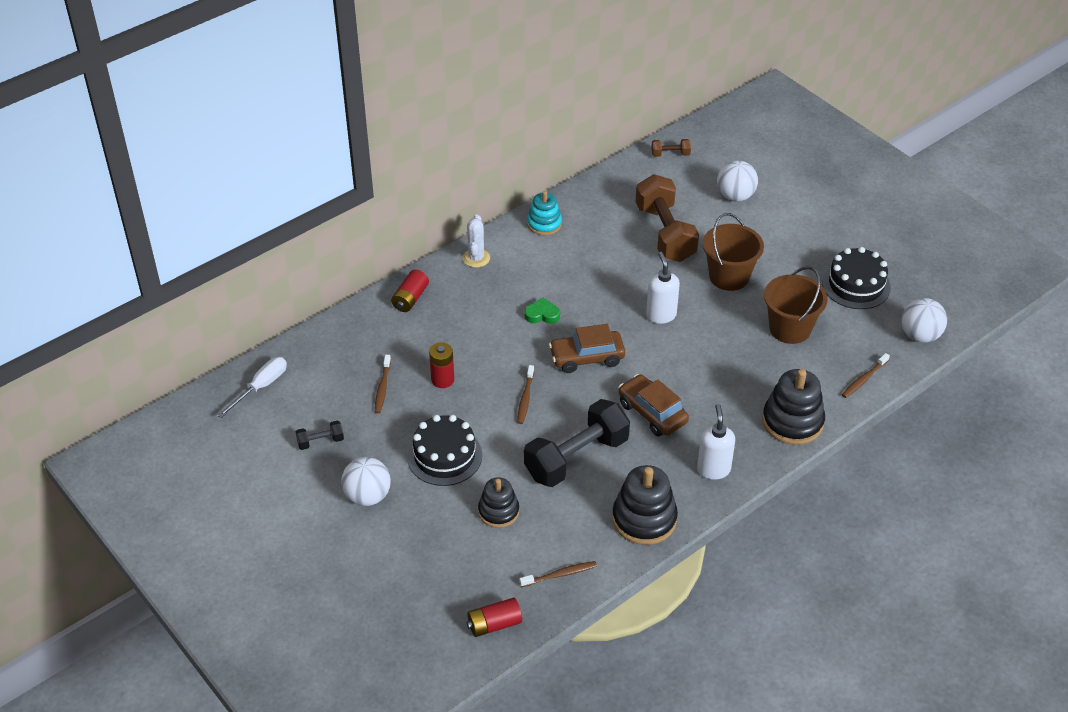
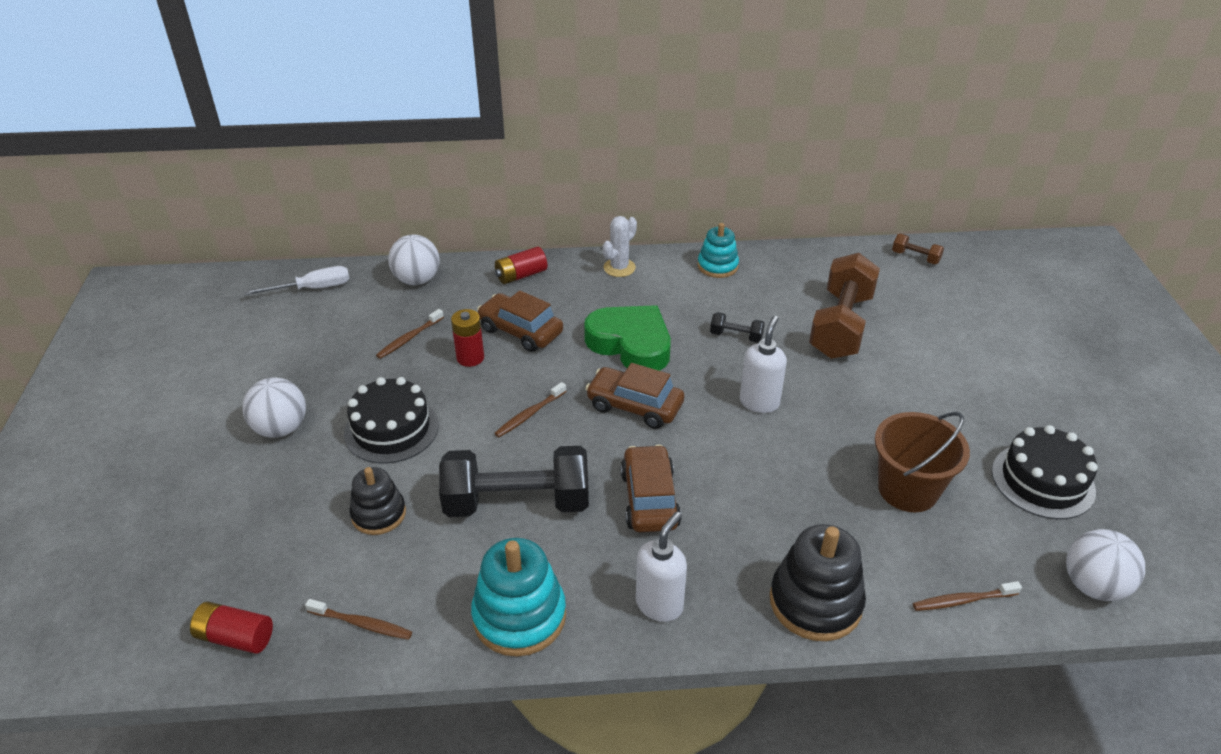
camera: 35 degrees right, 5 degrees down
(320, 441) = (302, 358): black dumbbell -> black dumbbell (736, 336)
(457, 343) = (520, 331): none -> brown car
(542, 315) = (631, 344): green heart -> green heart, size x2.16
(644, 519) = (519, 616): black stacking toy -> turquoise stacking toy
(729, 276) = (878, 399): brown bucket -> none
(735, 196) = (958, 323): white ball -> white ball (417, 280)

